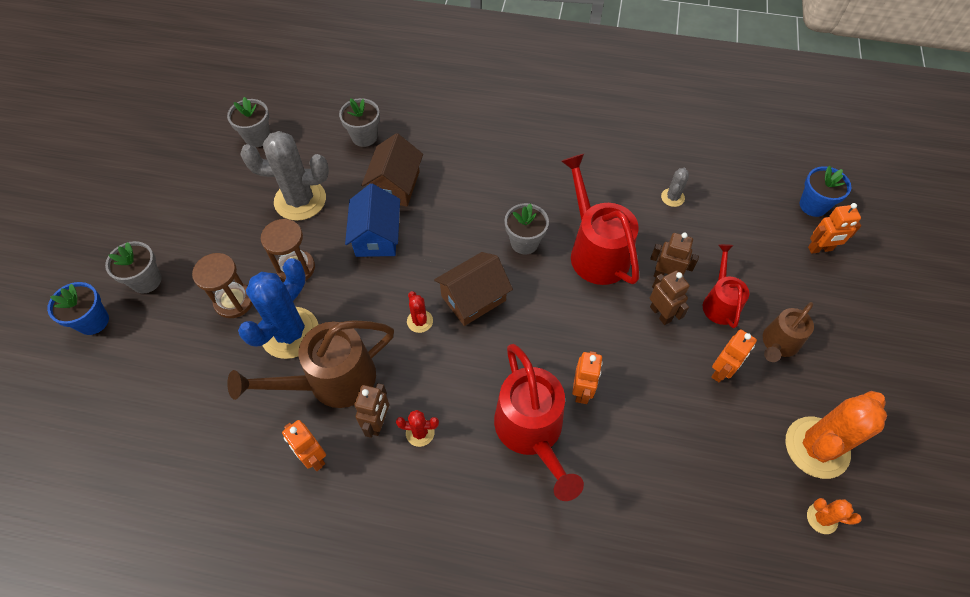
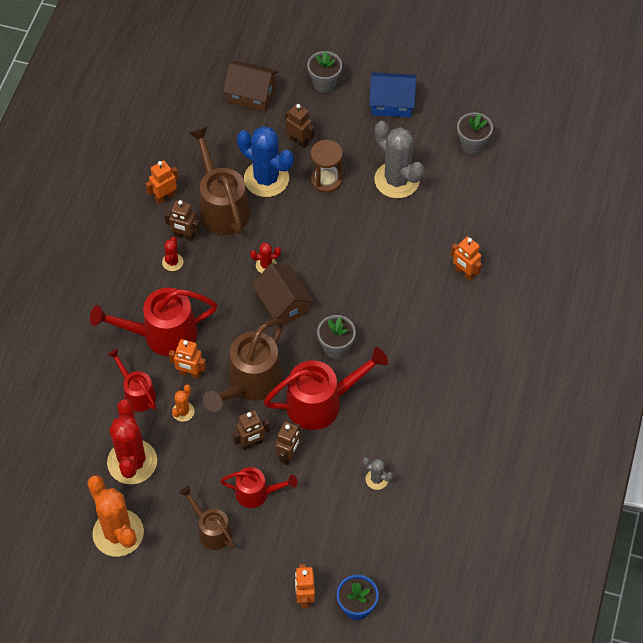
camera: 95 degrees right, 0 degrees up
(93, 321) = (291, 56): blue flower pot -> none
(234, 301) = (299, 141): brown hourglass -> brown robot
(300, 200) = (397, 180): grey cactus -> grey cactus turned 45 degrees counterclockwise
(364, 137) = (468, 227): grey flower pot -> none
(376, 236) = (353, 236): blue house -> blue house (391, 103)
(395, 185) = (408, 251): brown house -> brown house (251, 94)
(585, 323) = (250, 384): none -> brown watering can
(622, 452) = (136, 393): none -> red watering can
(718, 444) = (132, 462): none -> red cactus
(721, 371) = (192, 479): orange robot -> orange robot (464, 273)
(822, 518) = (65, 519): orange cactus -> orange cactus (183, 411)

